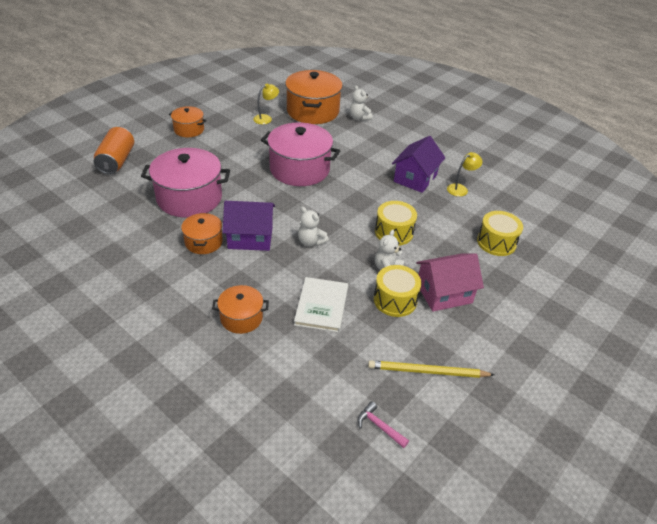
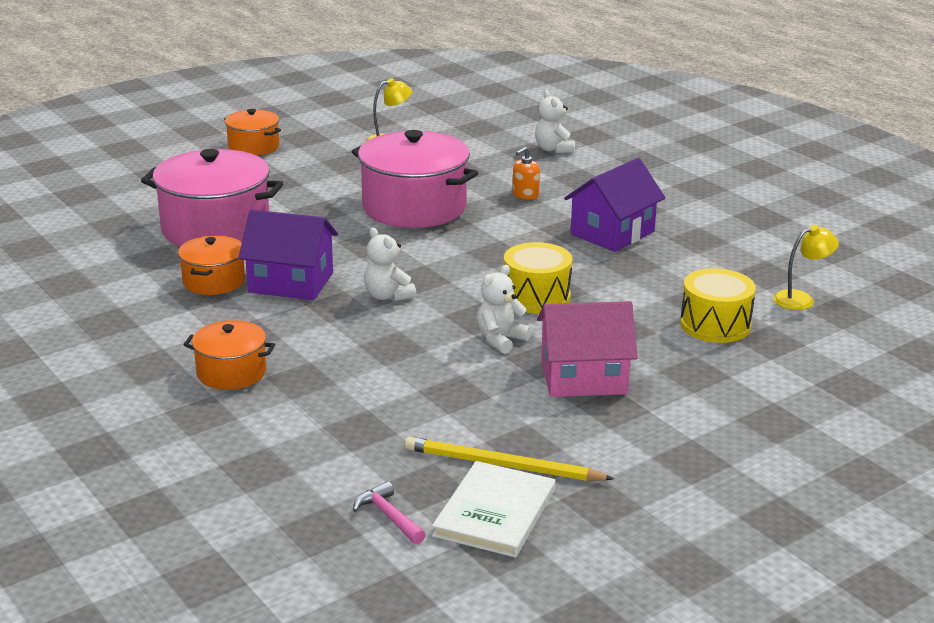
camera: 15 degrees right, 15 degrees down
(117, 161) = (122, 177): orange can -> none
(312, 111) = (475, 136): orange pot -> none
(321, 306) = (366, 372): white book -> white book (495, 512)
(357, 153) = (525, 195): none -> orange soap dispenser
(395, 300) = (493, 377): yellow drum -> none
(460, 189) = (689, 252): yellow lamp -> yellow lamp (801, 299)

